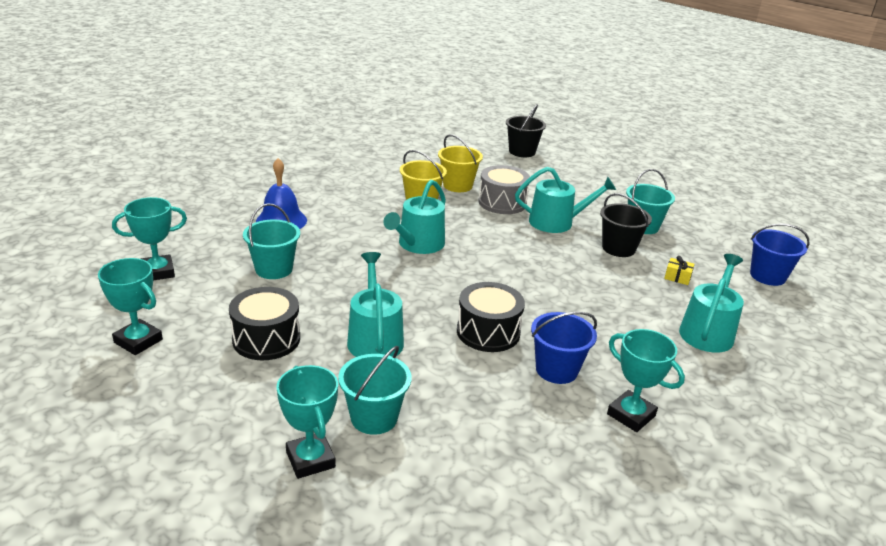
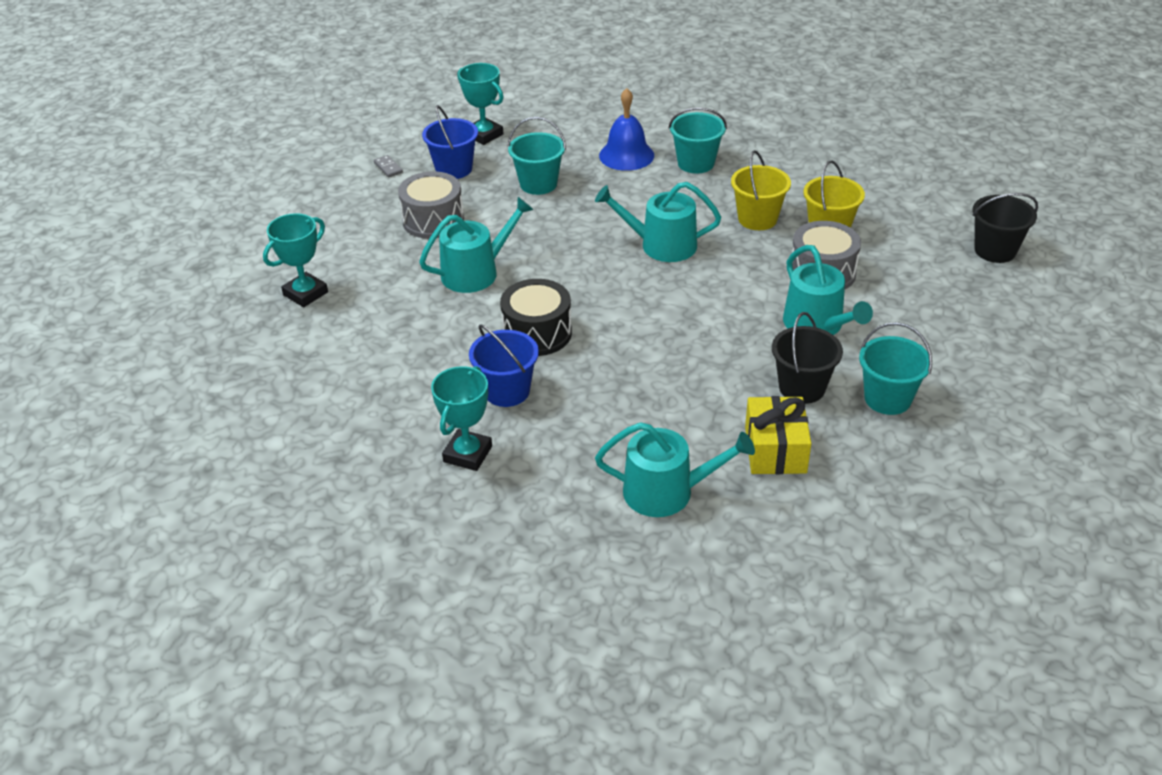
camera: 70 degrees right, 10 degrees up
(138, 341) = (388, 168): turquoise trophy -> grey domino
(266, 339) = (433, 220): black drum -> grey drum
(374, 417) = (370, 307): turquoise bucket -> turquoise bucket (696, 163)
(677, 277) = (775, 450): yellow gift -> yellow gift, size x2.04
(767, 276) = (862, 536): blue bucket -> blue bucket (454, 169)

